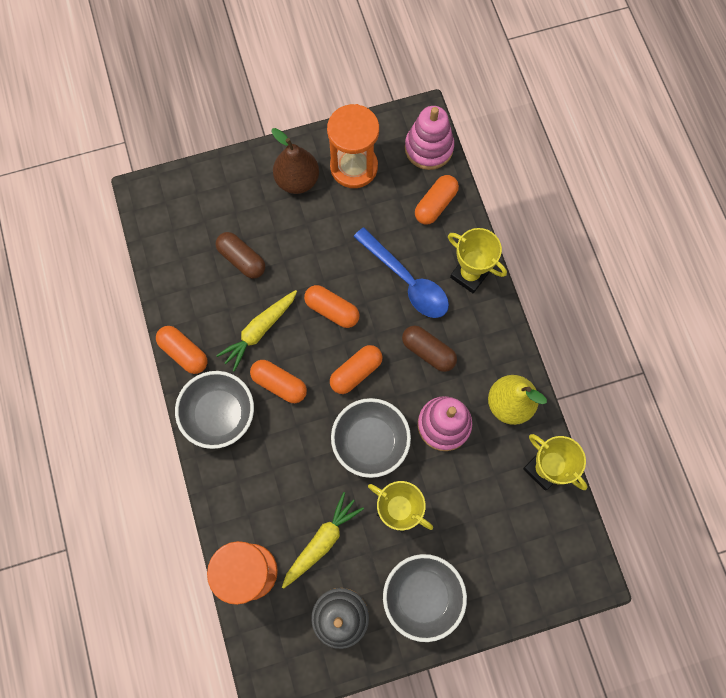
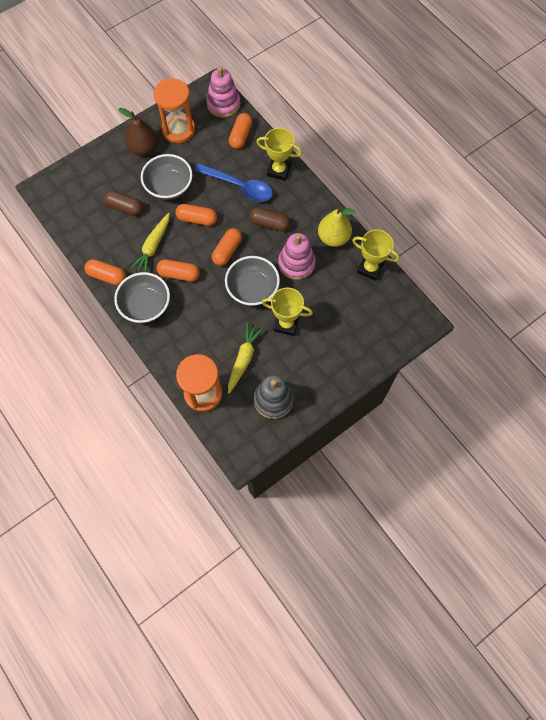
camera: 20 degrees left, 5 degrees down
(422, 596) = (322, 369): grey bowl -> grey bowl (169, 187)

